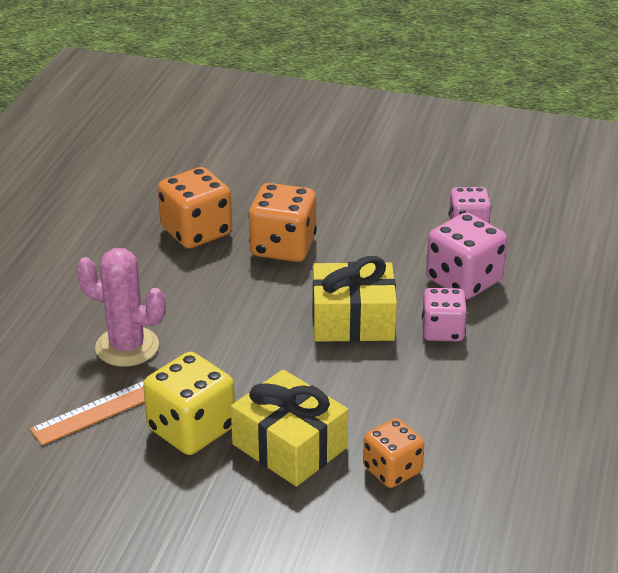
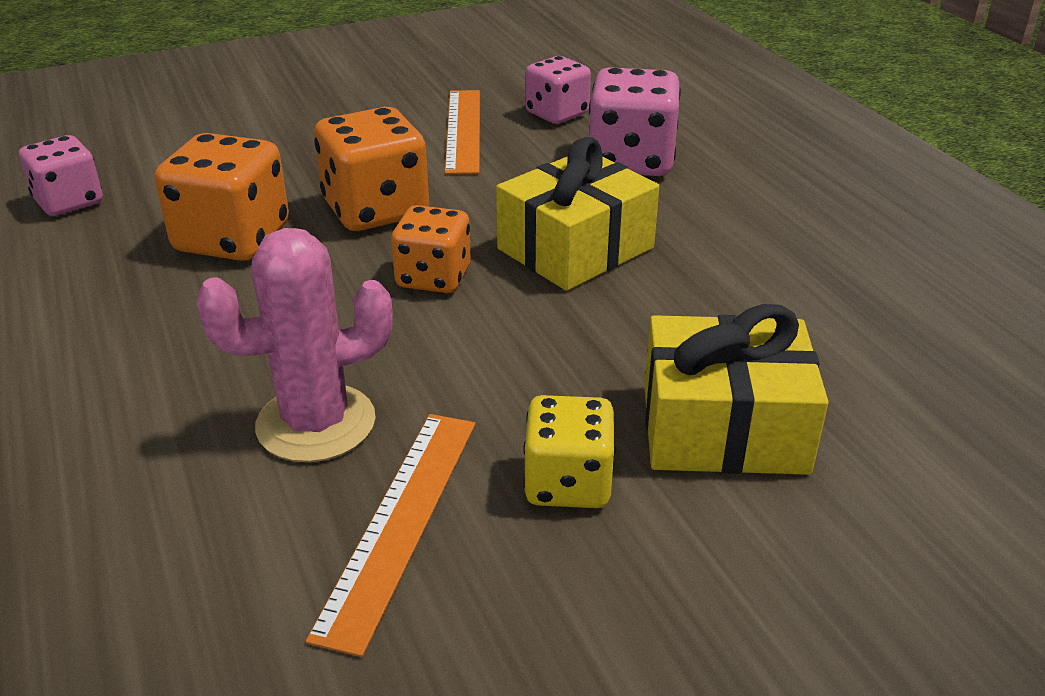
camera: 40 degrees left, 0 degrees up
(191, 429) = (568, 483): yellow dice -> yellow dice, size x0.65
(392, 470) = (876, 386): orange dice -> orange dice (433, 277)
(396, 214) = (463, 130): none -> orange ruler
(442, 331) = (687, 215): pink dice -> pink dice (69, 202)

